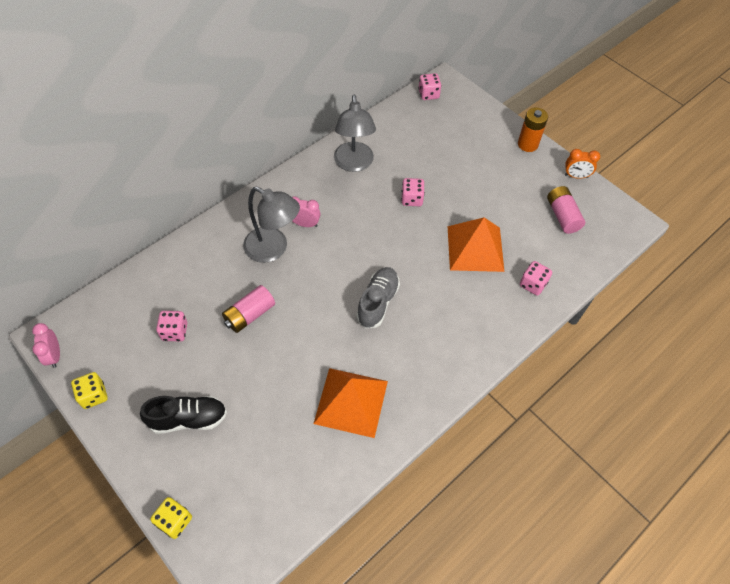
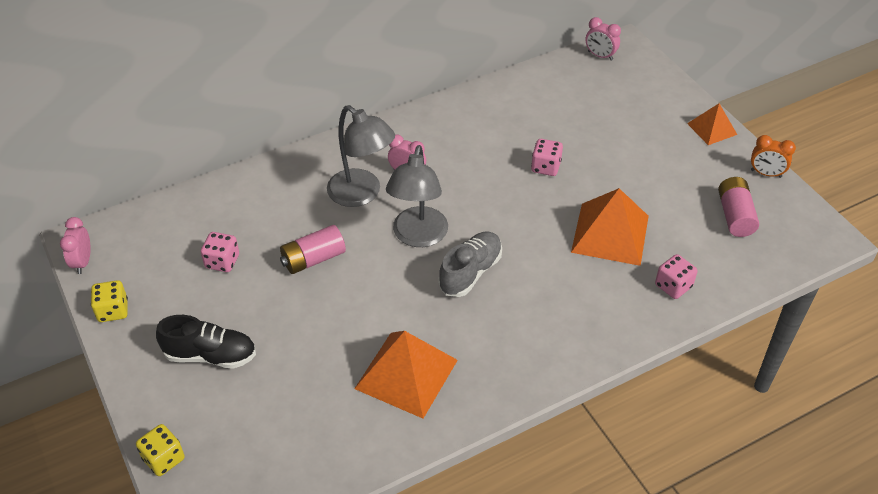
camera: 15 degrees right, 10 degrees down
(354, 164) = (485, 118): grey lamp -> grey lamp (418, 236)
(428, 94) = (600, 56): pink dice -> pink clock
(527, 144) = (712, 129): orange battery -> orange pyramid

